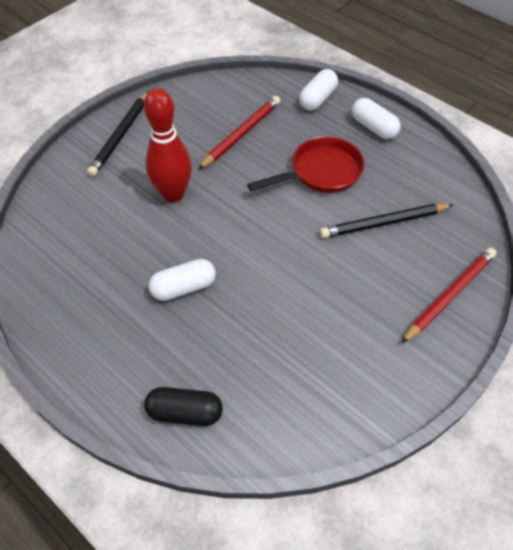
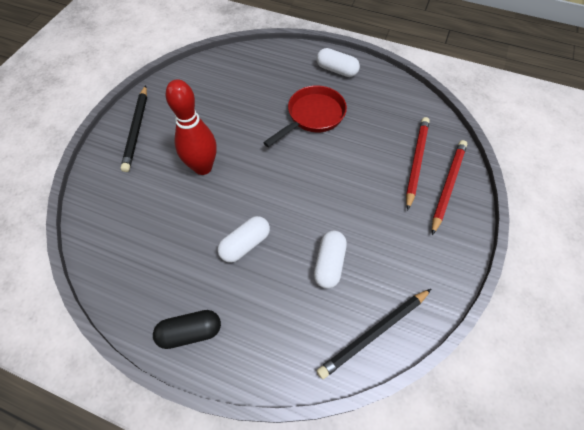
camera: 20 degrees left, 5 degrees up
(185, 412) = (292, 351): black capsule -> black capsule (190, 332)
(241, 134) = (237, 102): red pencil -> red pencil (416, 162)
(317, 99) = (285, 58): white capsule -> white capsule (329, 263)
(384, 223) = (377, 143): black pencil -> black pencil (374, 333)

